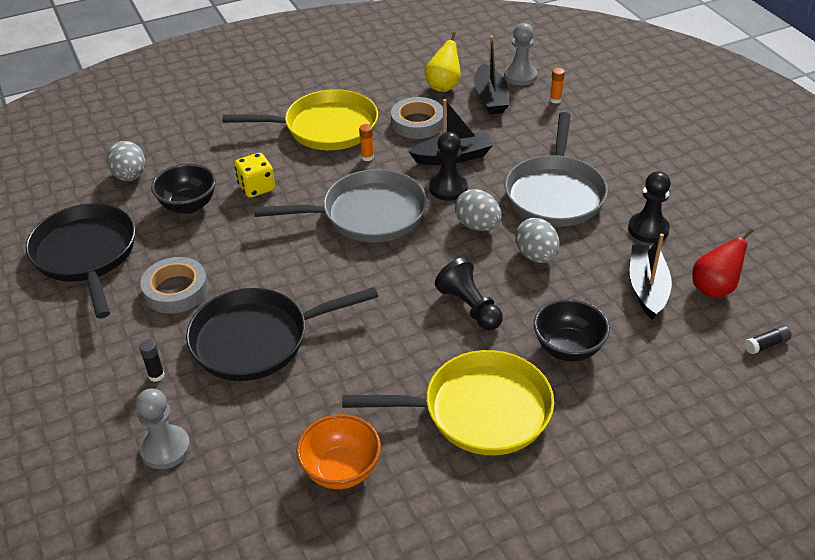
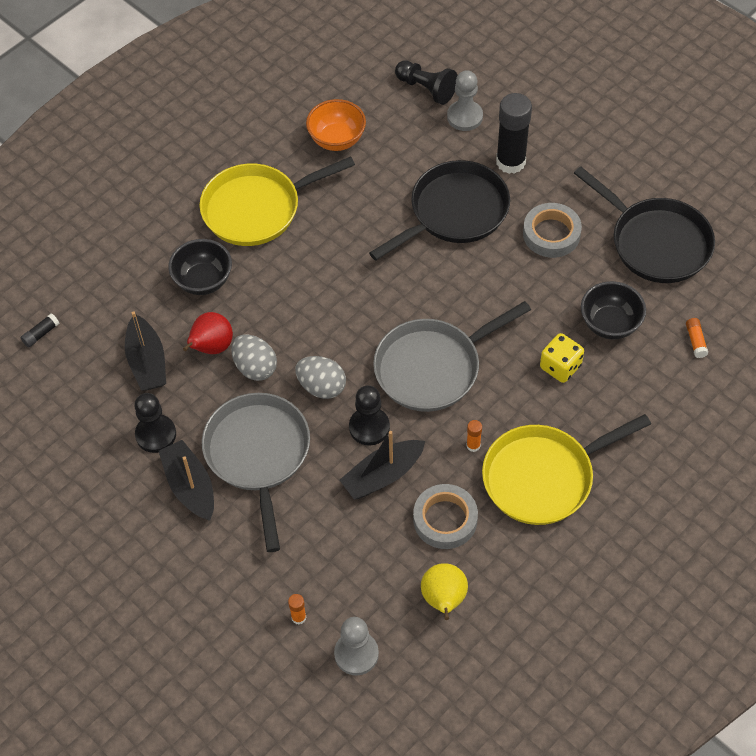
camera: 160 degrees right, 15 degrees up
(130, 176) = (695, 341): grey egg -> orange glue stick
(156, 375) = (510, 162): black glue stick -> black glue stick, size x2.37
(469, 307) = (296, 295): black pawn -> black pawn (426, 89)
(490, 98) = (378, 594): black boat -> black boat (190, 486)
(714, 288) = (87, 380): red pear -> red pear (211, 347)

